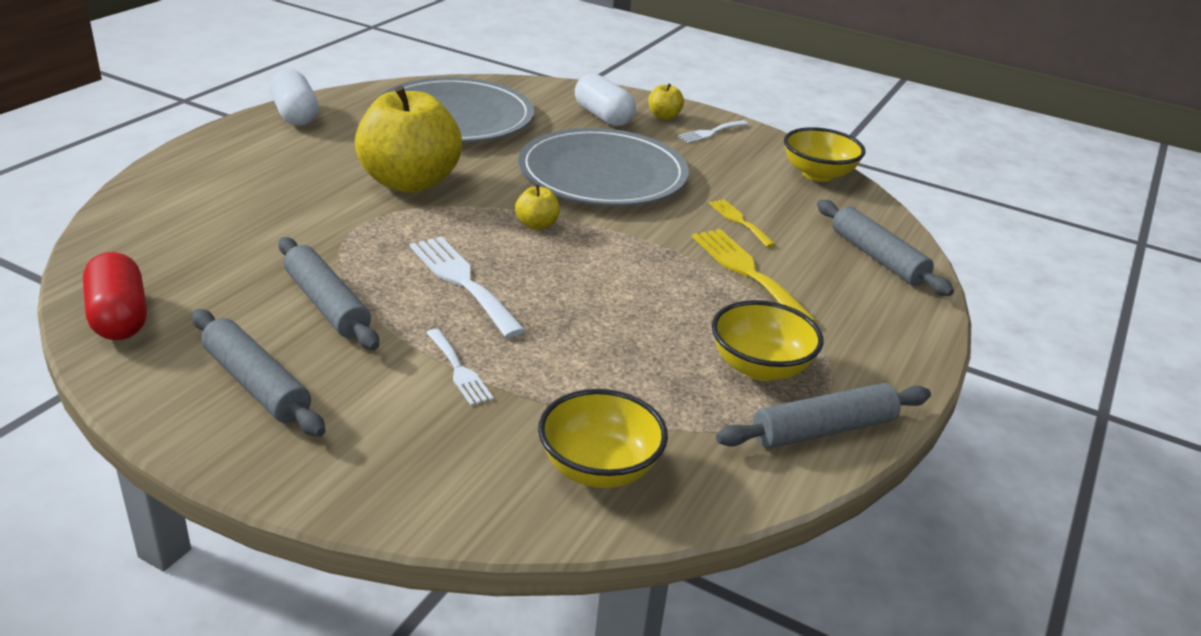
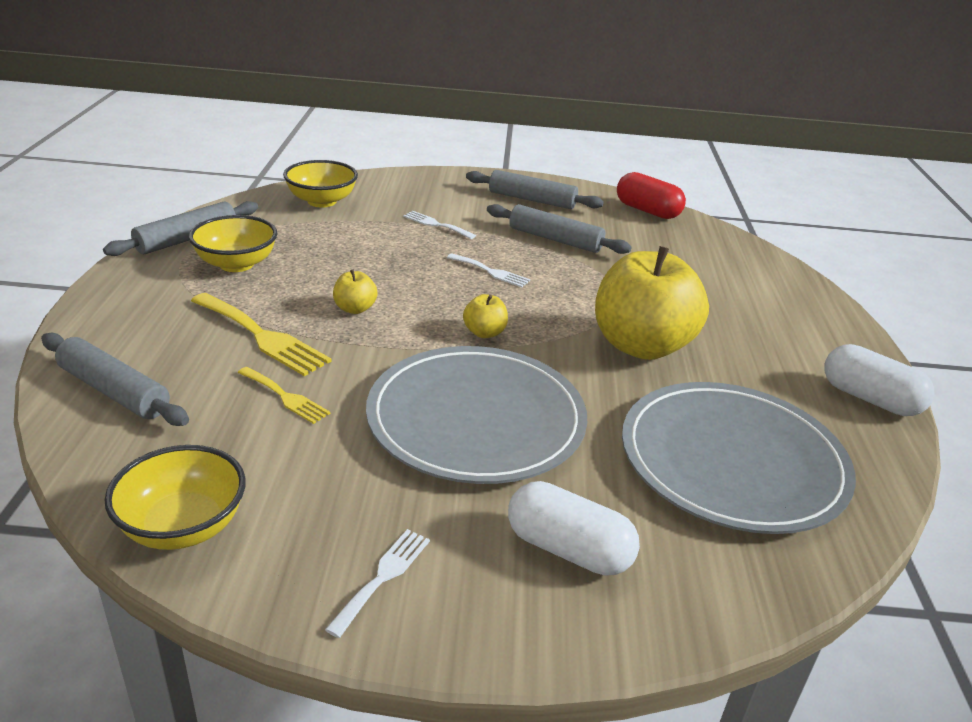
camera: 155 degrees right, 0 degrees up
(462, 281) = (491, 272): white fork -> white fork, size x0.58
(664, 116) = (480, 594): yellow apple -> yellow apple (355, 309)

